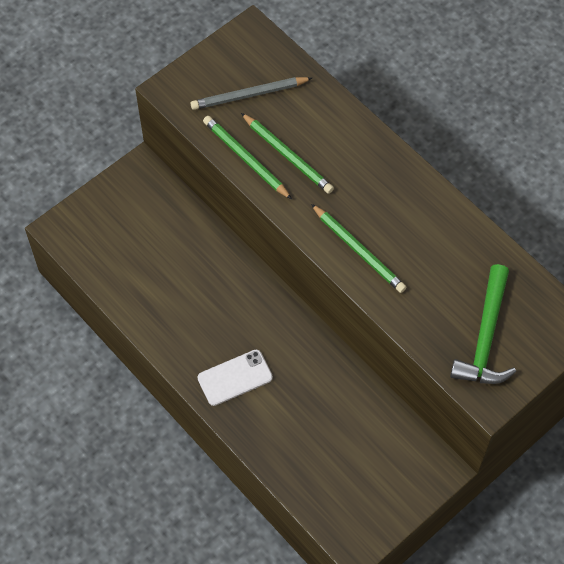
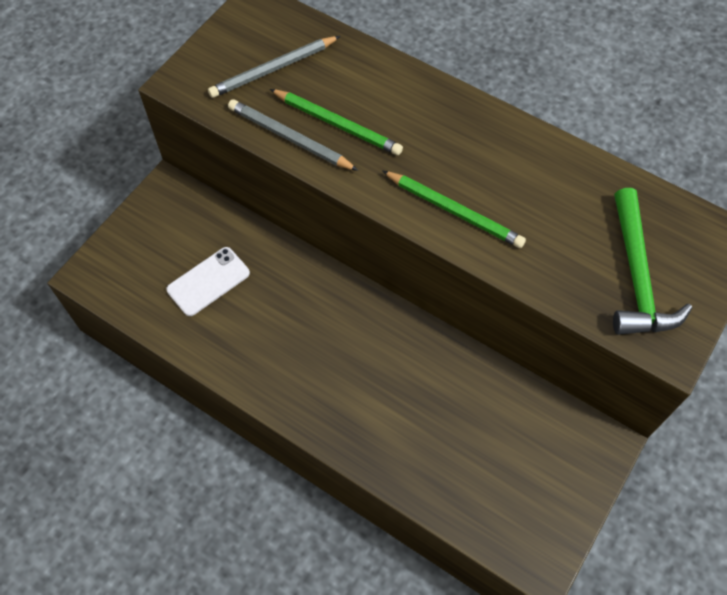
camera: 15 degrees left, 0 degrees up
(235, 378) = (338, 396): white phone -> white phone (208, 281)
(246, 158) = (290, 138): green pencil -> grey pencil

